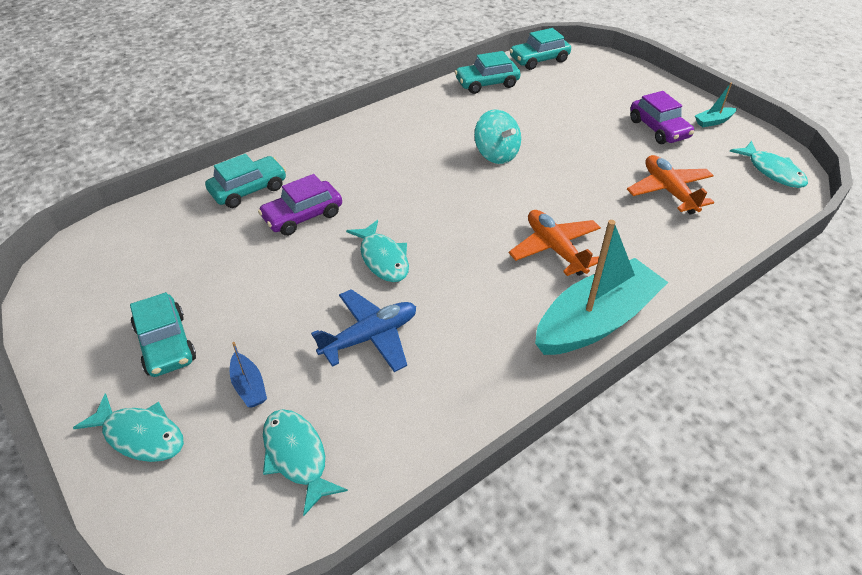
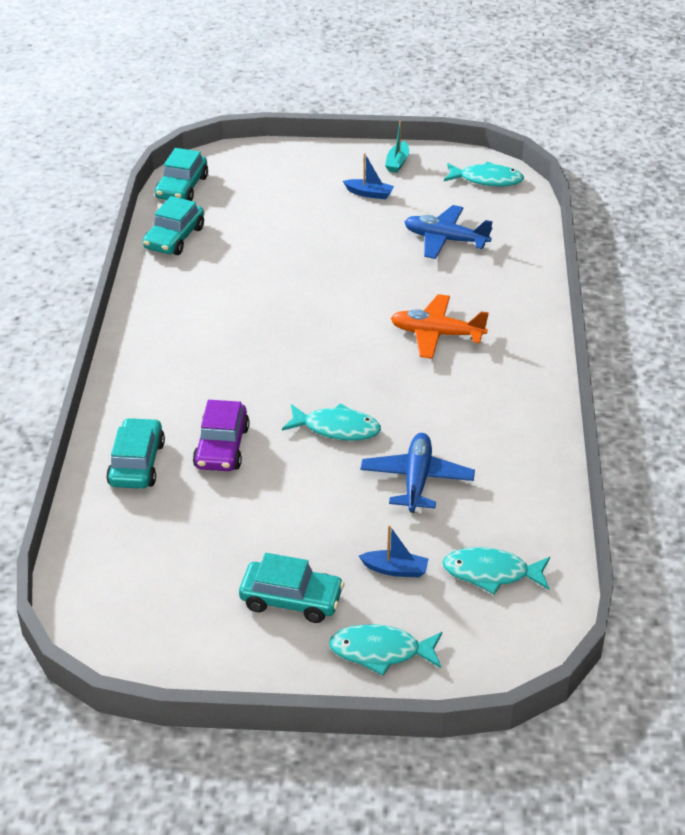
camera: 50 degrees left, 5 degrees down
(140, 435) = (381, 652): turquoise fish -> turquoise fish turned 150 degrees counterclockwise
(496, 154) = (285, 294): turquoise spinning top -> none
(595, 321) = (529, 361): turquoise boat -> none
(658, 129) = (369, 194): purple car -> blue boat
(669, 191) = (445, 240): orange plane -> blue plane

